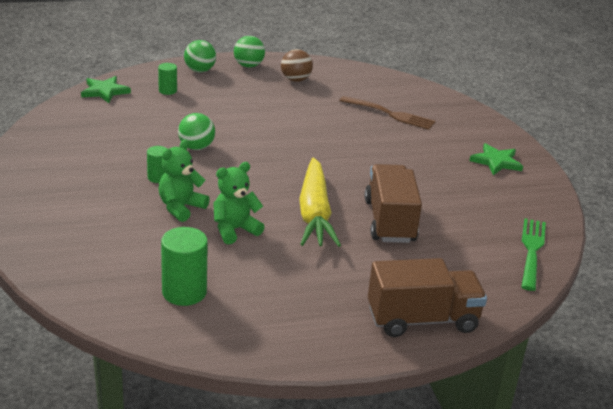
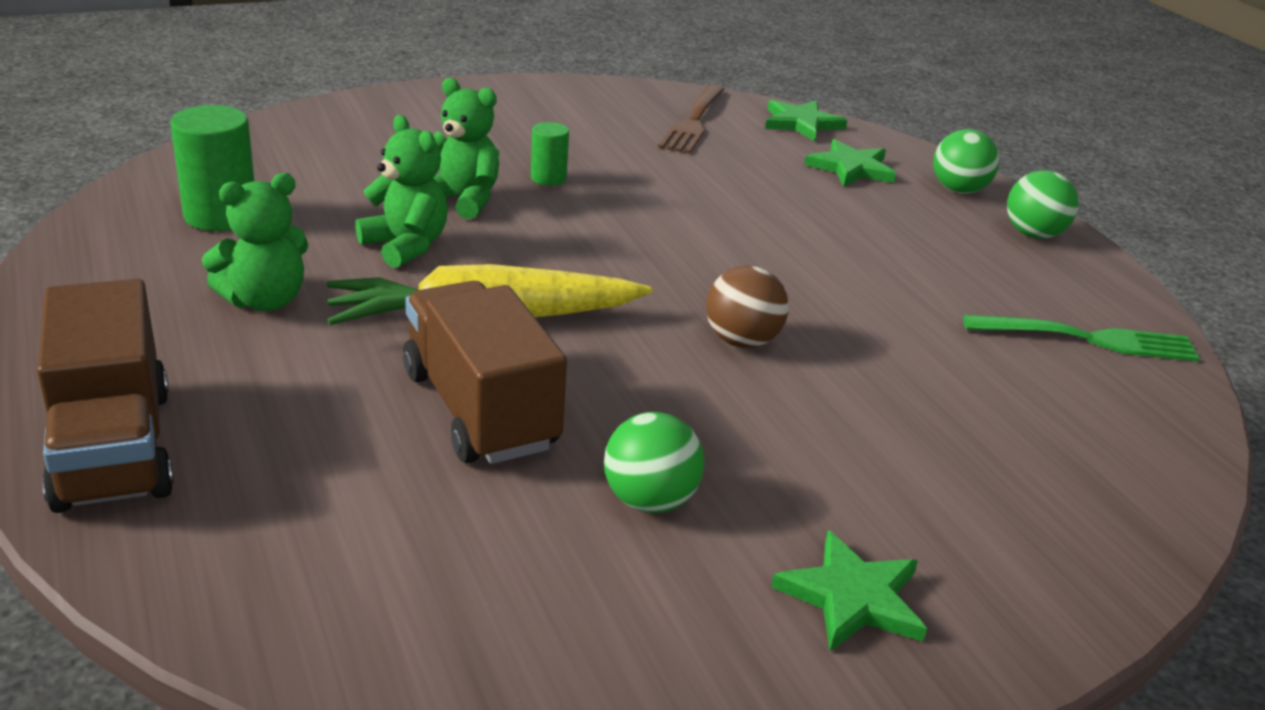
camera: 80 degrees right, 0 degrees up
(167, 90) = (851, 168): green cylinder -> green star
(196, 147) = (666, 202): green ball -> green ball (649, 500)
(290, 277) = (265, 301): none -> green teddy bear
(295, 80) = (1027, 286): brown ball -> brown ball (742, 341)
(389, 114) = (978, 412): brown fork -> brown fork (693, 121)
(390, 221) = (480, 409): brown truck -> brown truck turned 105 degrees counterclockwise
(532, 251) = (394, 643): green fork -> green fork (1087, 339)

